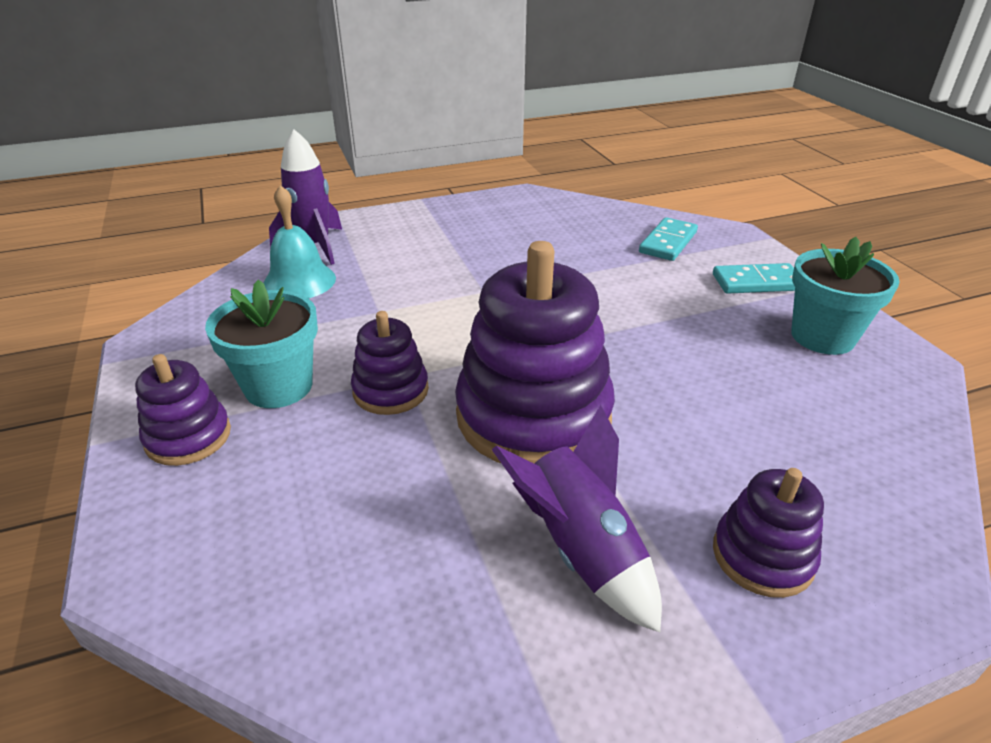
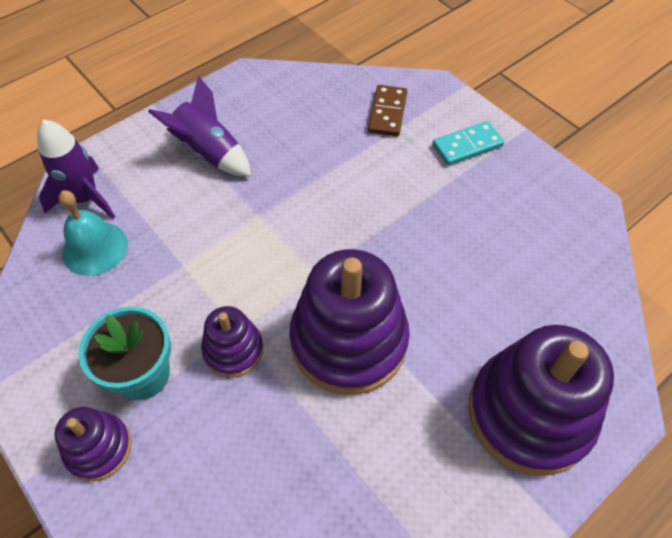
camera: 20 degrees left, 20 degrees up
(581, 550) = (421, 448): purple rocket -> purple rocket (209, 152)
(668, 242) = (387, 113): turquoise domino -> brown domino
(762, 556) = (529, 413): purple stacking toy -> purple stacking toy, size x1.96
(822, 337) = (526, 196): turquoise flower pot -> none

